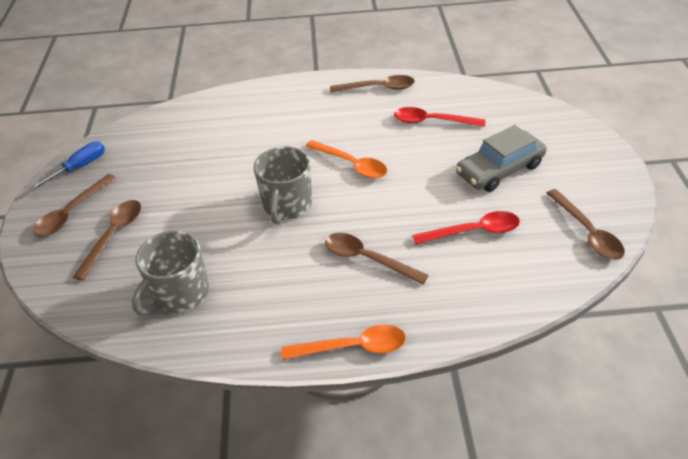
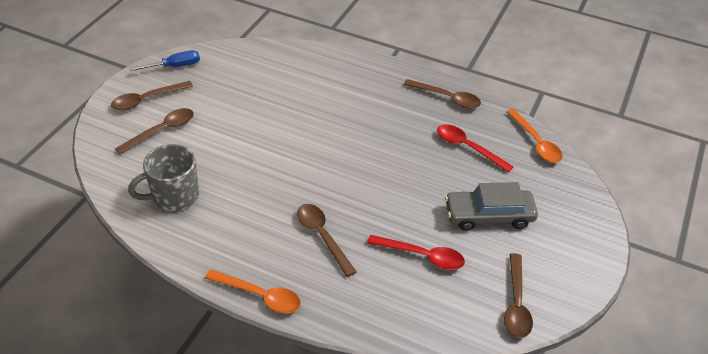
camera: 25 degrees right, 0 degrees up
(287, 205) = (297, 165): grey mug -> none
(351, 164) = (371, 155): orange spoon -> orange spoon (535, 142)

